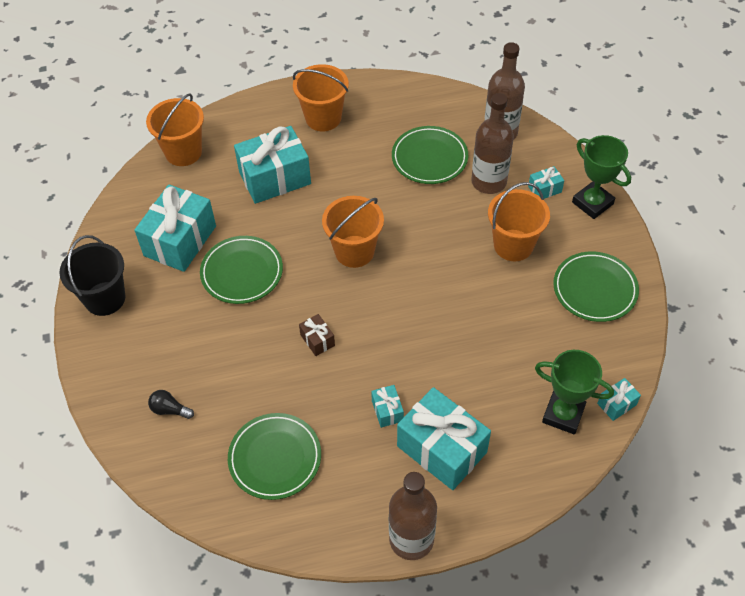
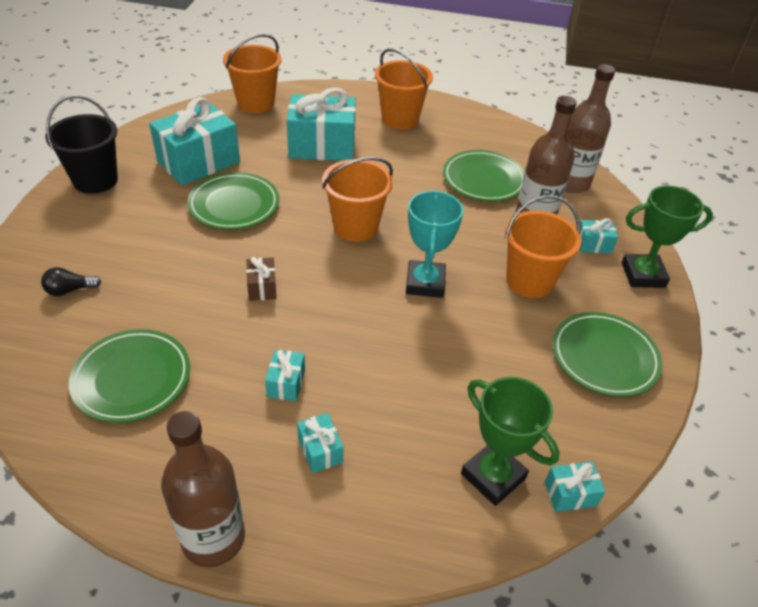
camera: 20 degrees right, 10 degrees down
(169, 410) = (70, 290): black light bulb -> black light bulb turned 60 degrees counterclockwise
(437, 281) = (425, 283): none -> turquoise trophy
(442, 449) = (320, 450): turquoise gift -> turquoise gift, size x0.45
(592, 203) = (643, 275): green trophy -> green trophy turned 75 degrees counterclockwise

